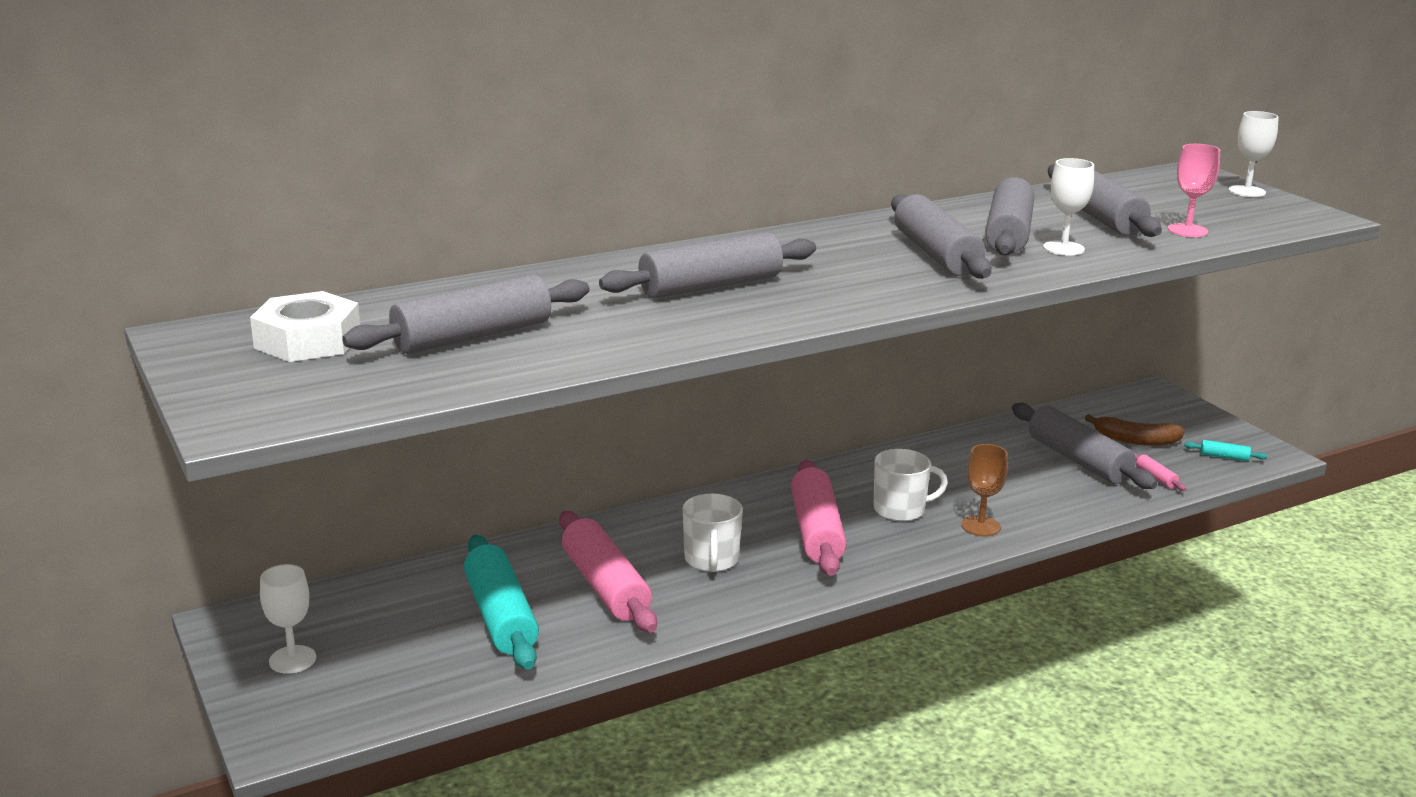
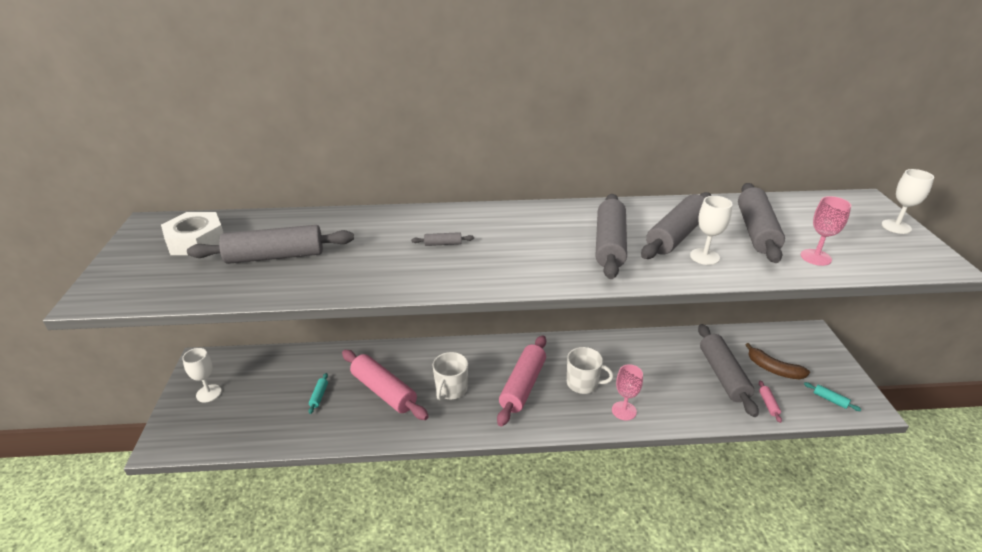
camera: 25 degrees right, 10 degrees up
(501, 616) = (319, 396): turquoise rolling pin -> turquoise rolling pin, size x0.41
(605, 586) = (383, 391): pink rolling pin -> pink rolling pin turned 45 degrees counterclockwise
(710, 286) = (443, 244): grey rolling pin -> grey rolling pin, size x0.41
(980, 526) = (624, 411): brown goblet -> pink goblet

